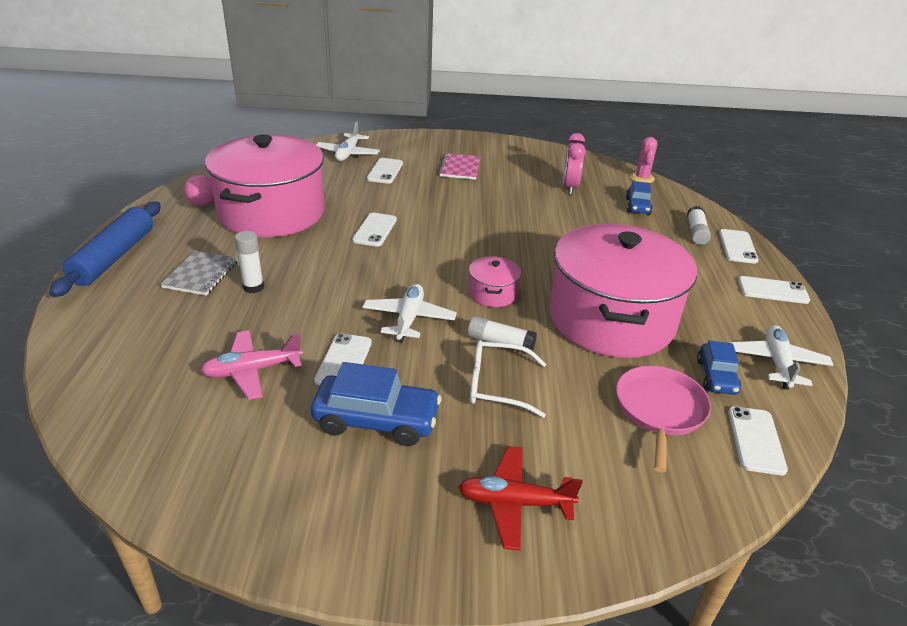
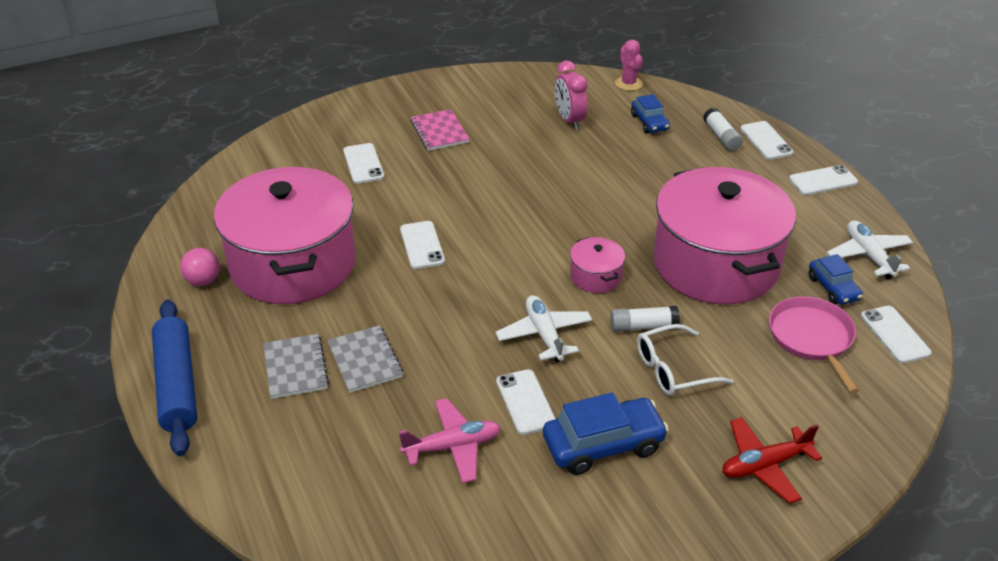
camera: 25 degrees left, 5 degrees up
(252, 371) = (453, 447): pink plane -> pink plane turned 150 degrees counterclockwise
(253, 287) = (365, 360): white glue stick -> grey notebook
(348, 154) = (300, 153): white plane -> none

